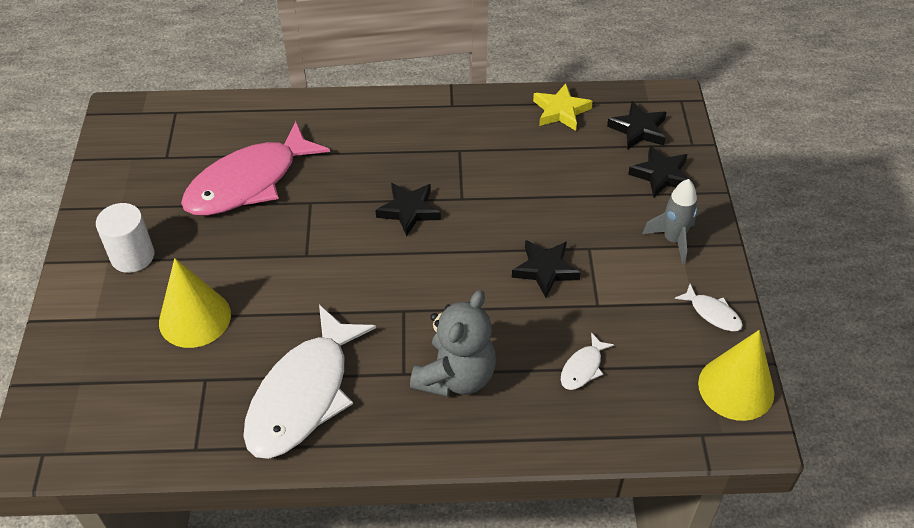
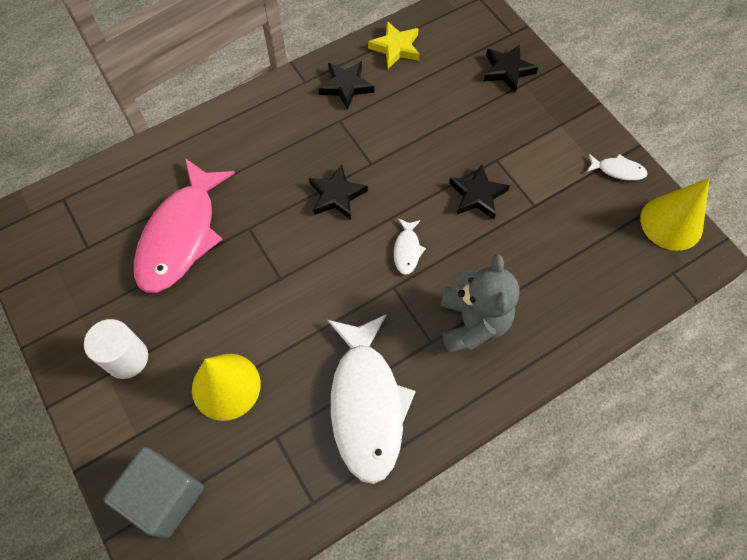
camera: 30 degrees left, 15 degrees up
(80, 377) = (164, 496): none -> grey cube
(583, 368) = (559, 264): white fish -> white fish (407, 250)
(638, 129) = (465, 38): black star -> black star (346, 86)
(673, 240) = (552, 123): grey rocket -> none

